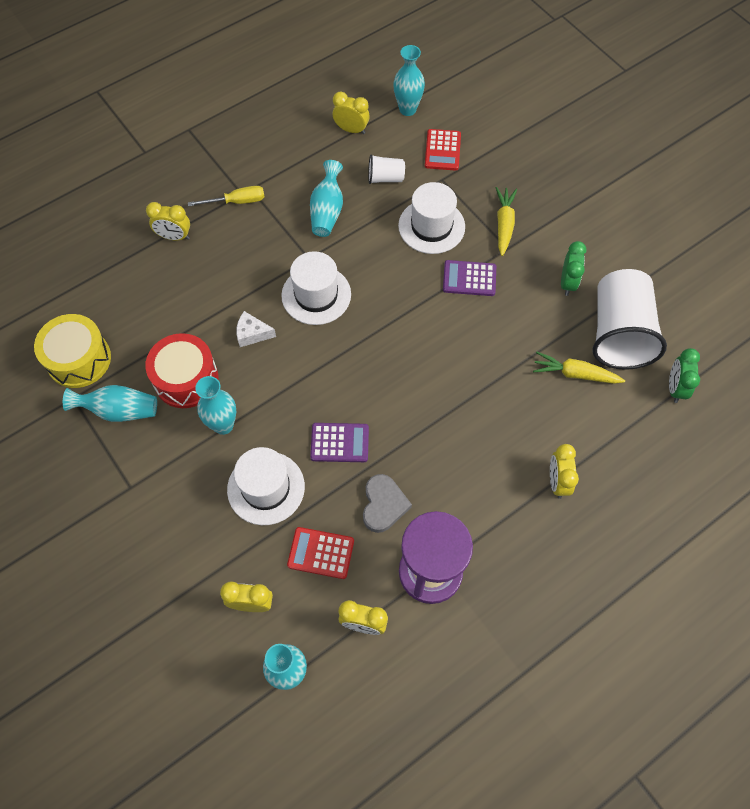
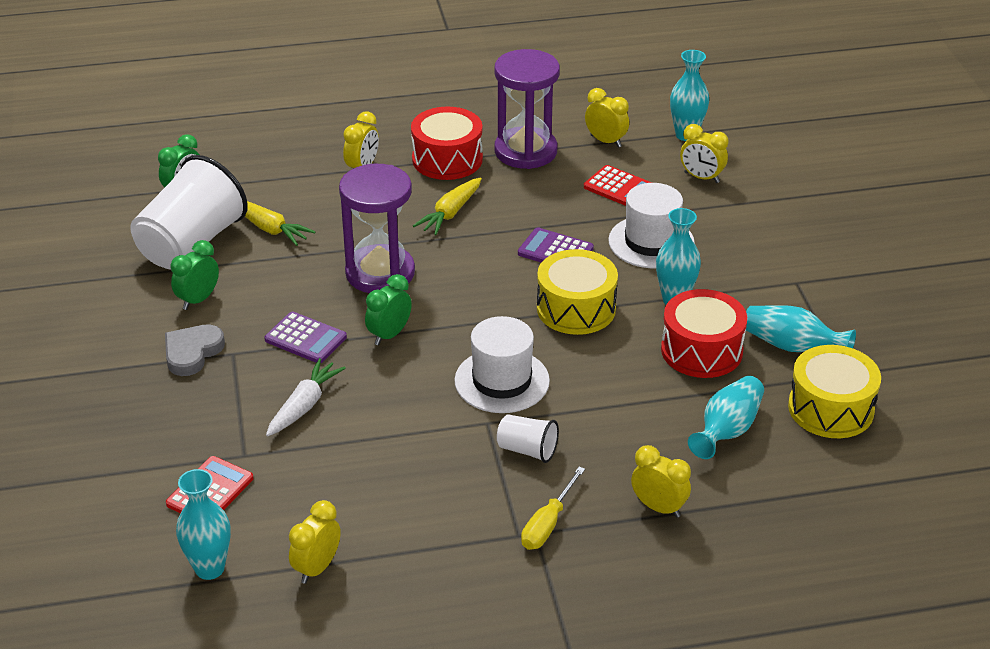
camera: 155 degrees left, 25 degrees down
(237, 201) = (548, 524): yellow screwdriver -> yellow screwdriver turned 75 degrees counterclockwise
(252, 334) = (602, 368): white cheese -> none
(295, 384) = (576, 309): none -> yellow drum
(327, 211) = (427, 469): turquoise vase -> turquoise vase (727, 430)
(351, 130) = (317, 568): yellow clock -> yellow clock turned 75 degrees clockwise
(383, 505) = (539, 199): grey heart -> grey heart (192, 352)
(385, 178) = (318, 483): white cup -> white cup (527, 450)
(415, 304) = (389, 335): none -> green clock
(431, 226) = (304, 405): white hat -> white carrot
(460, 361) = (380, 273): none -> purple hourglass
(493, 527) = (447, 159): none -> red drum
(504, 224) = (213, 378): yellow carrot -> yellow carrot (450, 213)

